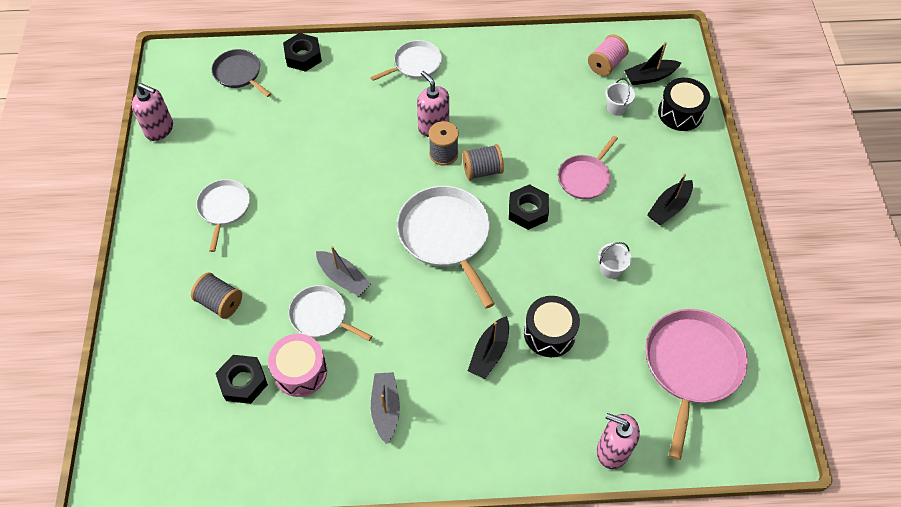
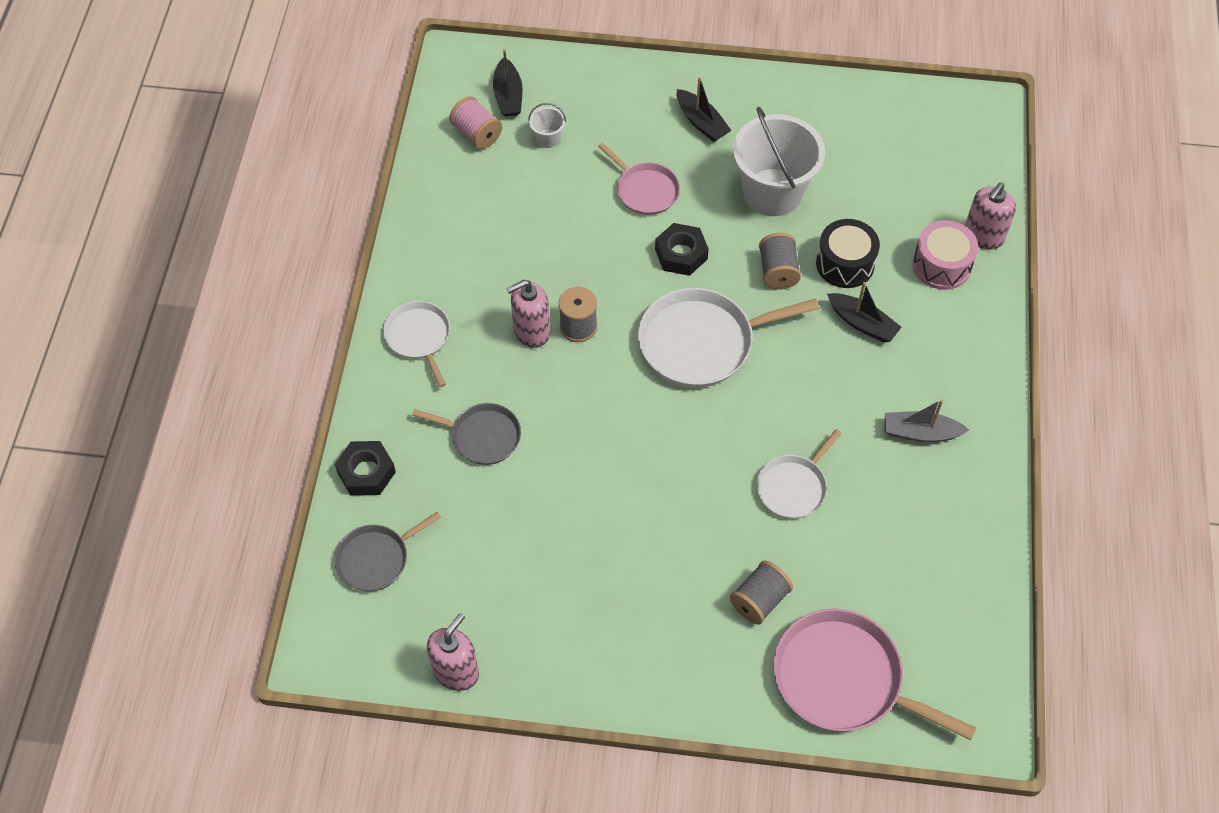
camera: 80 degrees left, 0 degrees up
(224, 208) = (614, 590): white pan -> none
(243, 382) = (872, 578): black nut -> none
(300, 371) = (865, 515): pink drum -> pink drum (941, 265)
(340, 113) = (482, 436): none -> grey pan
(343, 278) = (744, 458): grey boat -> none
(482, 170) = (613, 290): grey spool -> grey spool (777, 271)
(610, 269) = (772, 192): white bucket -> white bucket, size x2.41
(680, 113) = (570, 80): black drum -> none
(691, 366) = (897, 150): pink pan -> pink pan (843, 679)

